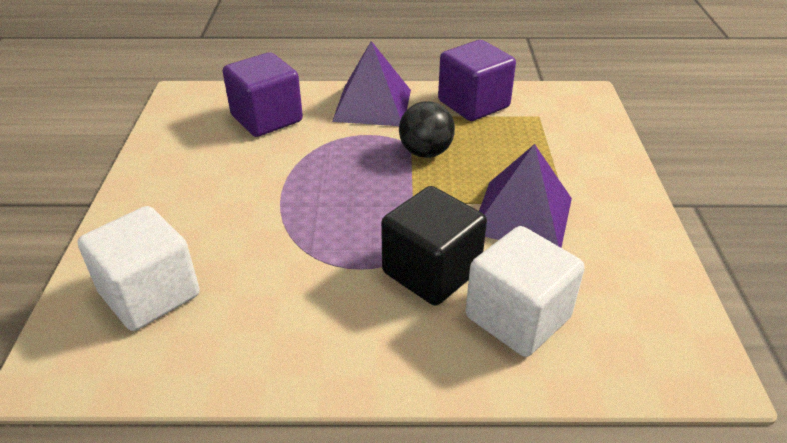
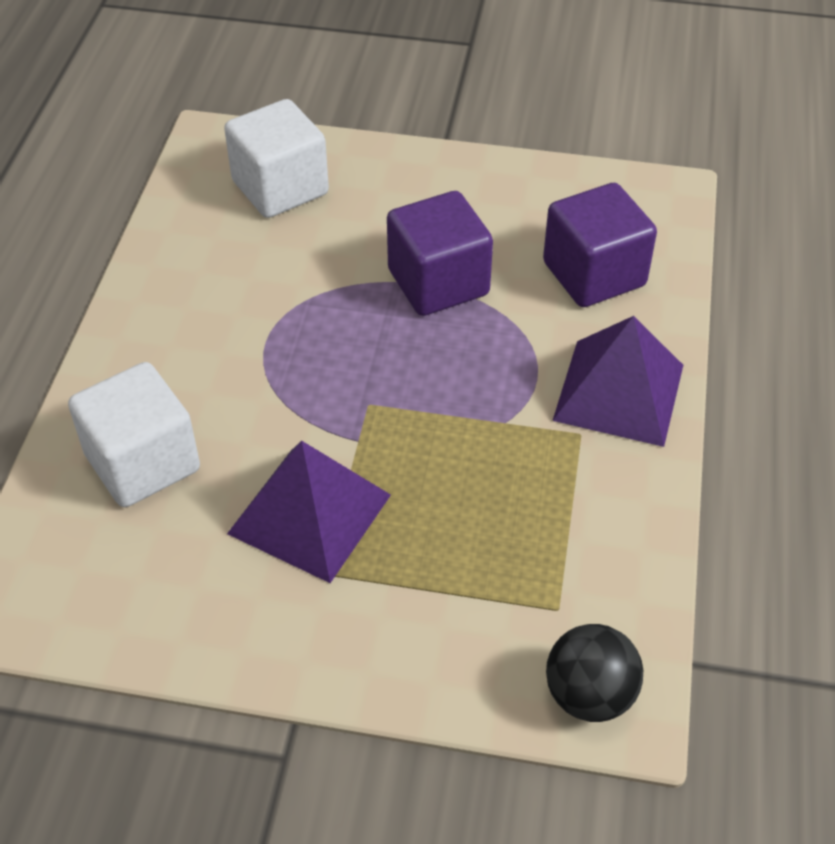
camera: 100 degrees right, 10 degrees up
(425, 152) = (477, 435): black ball -> black ball (589, 695)
(431, 271) = (238, 400): black cube -> none
(473, 104) = (608, 523): purple cube -> purple cube (438, 282)

